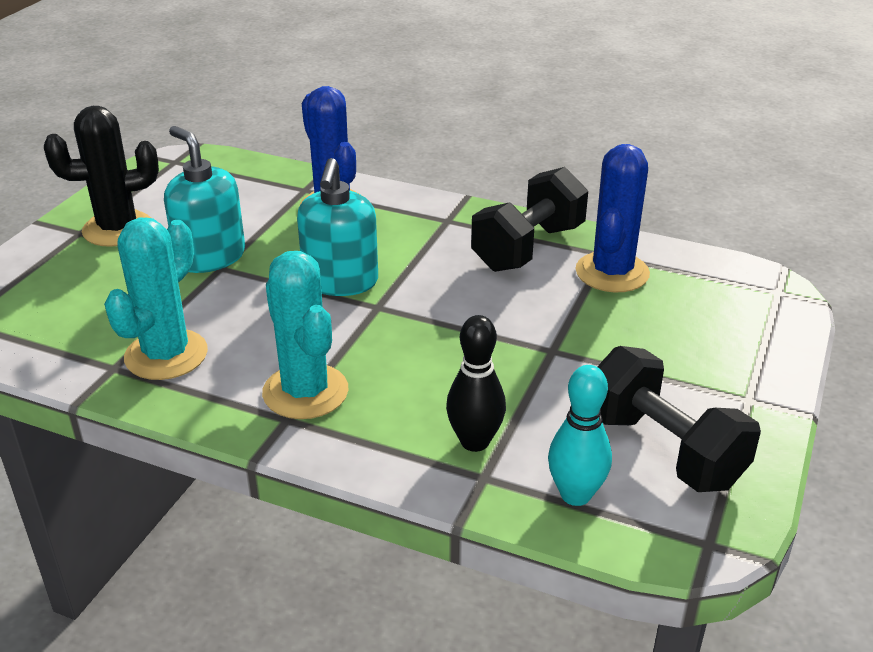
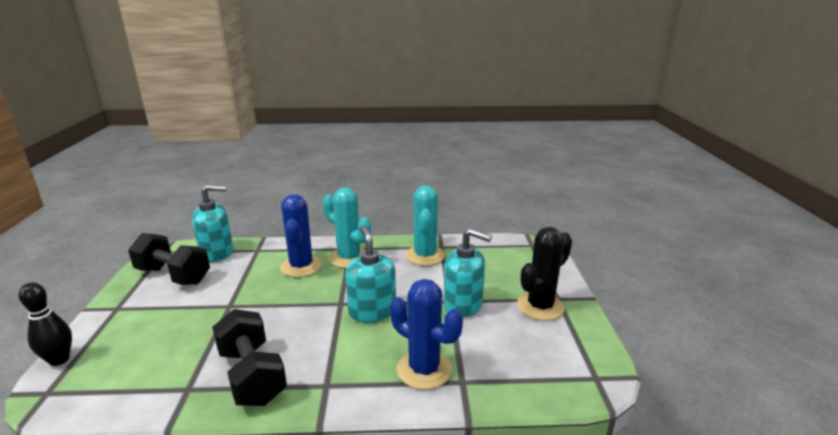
camera: 155 degrees right, 10 degrees down
(475, 441) = (264, 259): black bowling pin -> black bowling pin (59, 359)
(528, 248) = (252, 376): black dumbbell -> black dumbbell turned 45 degrees counterclockwise
(575, 495) = (217, 253): turquoise bowling pin -> turquoise soap dispenser
(612, 272) = (184, 371): blue cactus -> blue cactus (301, 266)

